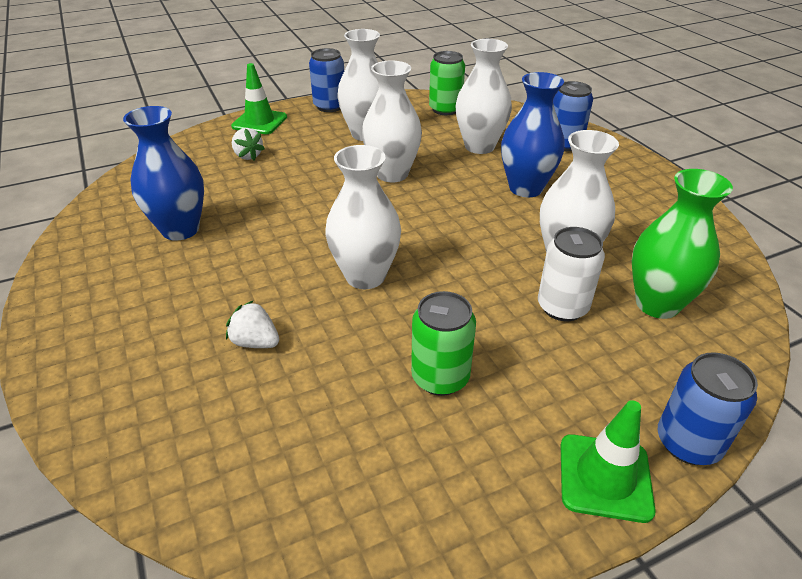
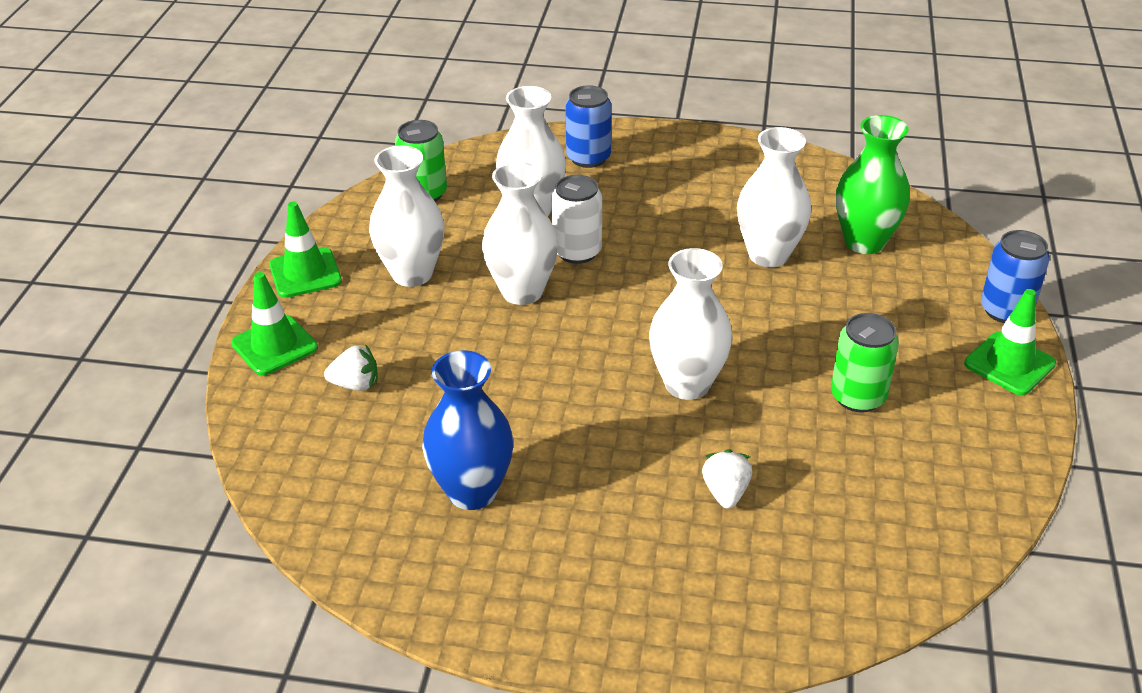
camera: 55 degrees left, 0 degrees up
(255, 342) = (725, 492): white strawberry -> white strawberry turned 120 degrees clockwise
(330, 106) = (305, 273): blue can -> green traffic cone
(525, 188) = (641, 221): blue vase -> none
(562, 307) = (828, 291): white can -> white can (577, 252)

